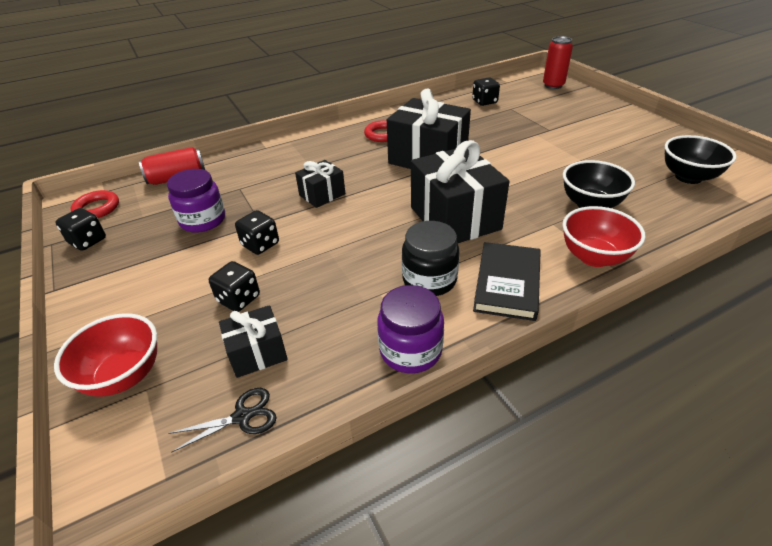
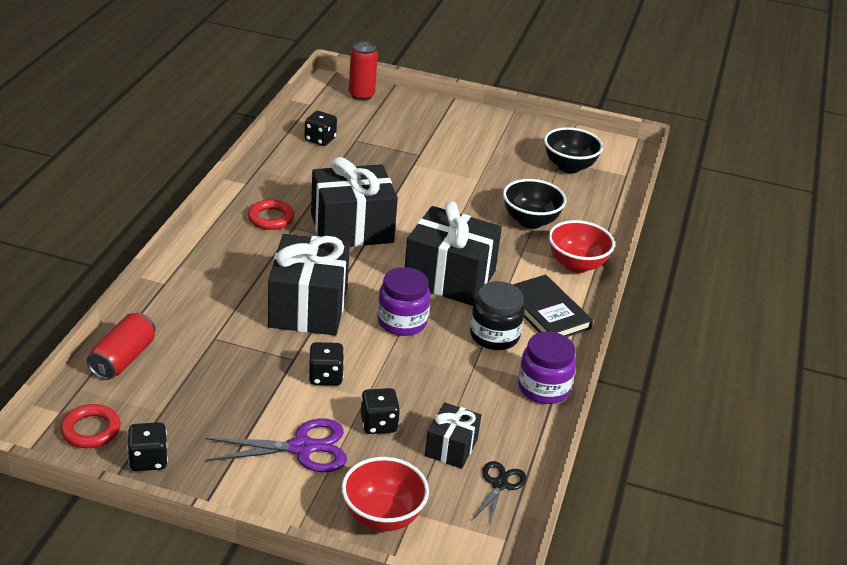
camera: 50 degrees left, 5 degrees down
(167, 285) = (302, 448): none -> purple scissors
(203, 220) = (233, 384): purple jar -> purple jar (402, 322)
(322, 194) = (308, 307): black gift -> black gift, size x1.92

